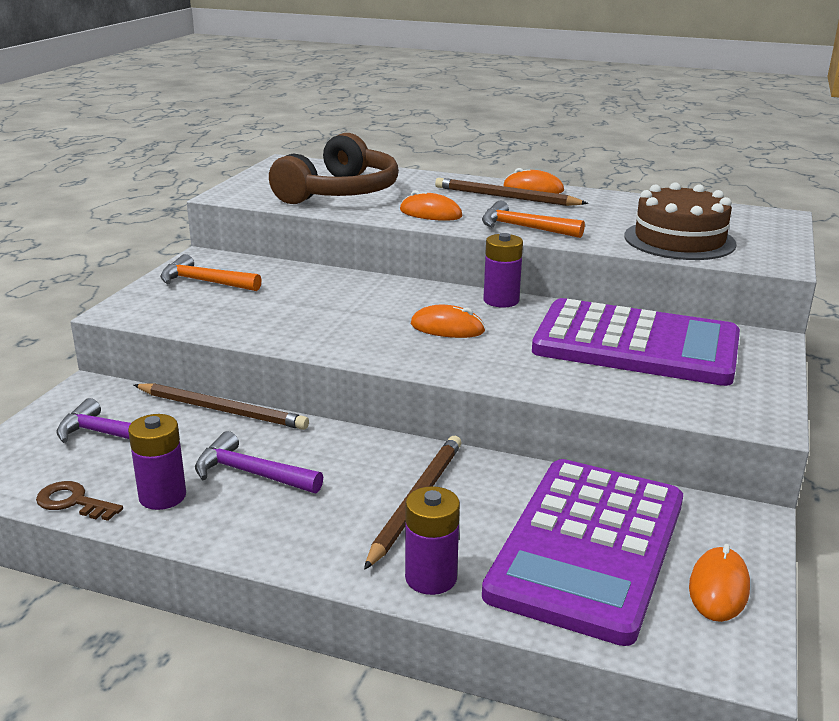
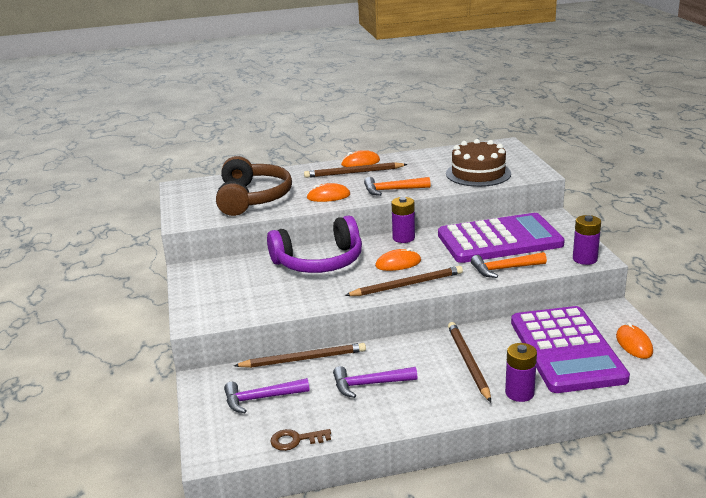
camera: 30 degrees left, 0 degrees up
(162, 496) = (340, 416): purple battery -> purple battery (585, 259)
(205, 282) = (217, 285): orange hammer -> orange hammer (504, 269)
(354, 294) = (319, 261): none -> purple headphones
(419, 357) = (406, 285): none -> brown pencil

